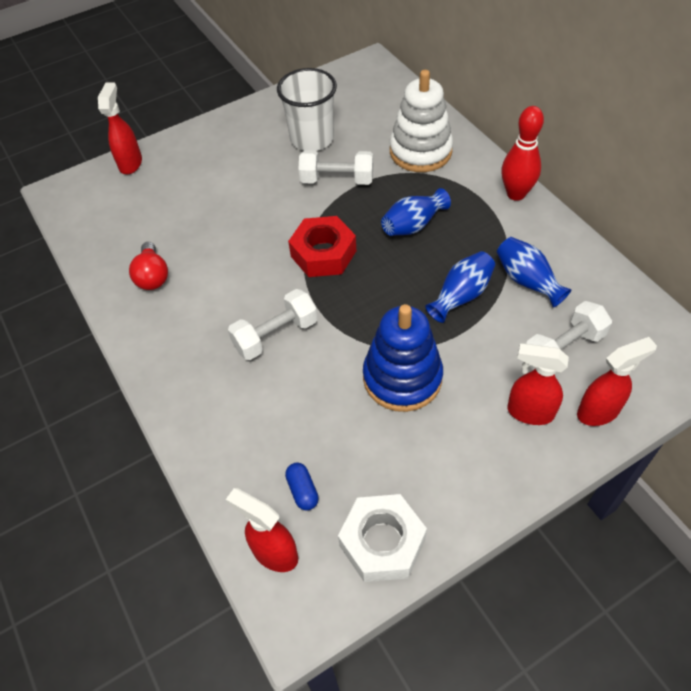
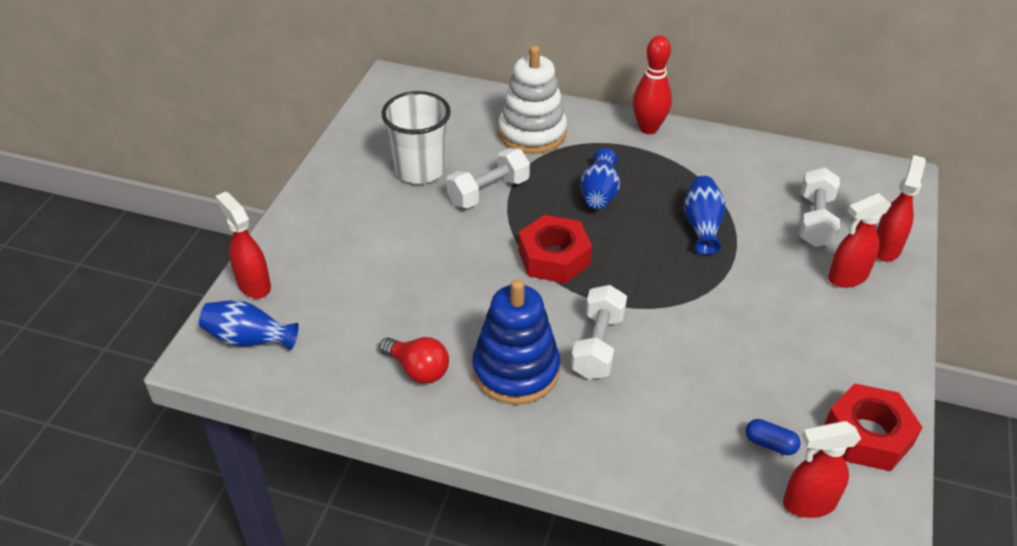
camera: 45 degrees left, 10 degrees down
(382, 542) = (868, 435): white nut -> red nut
(402, 378) = (736, 312): blue stacking toy -> blue stacking toy (516, 370)
(527, 281) = (734, 187): blue vase -> blue vase (249, 339)

